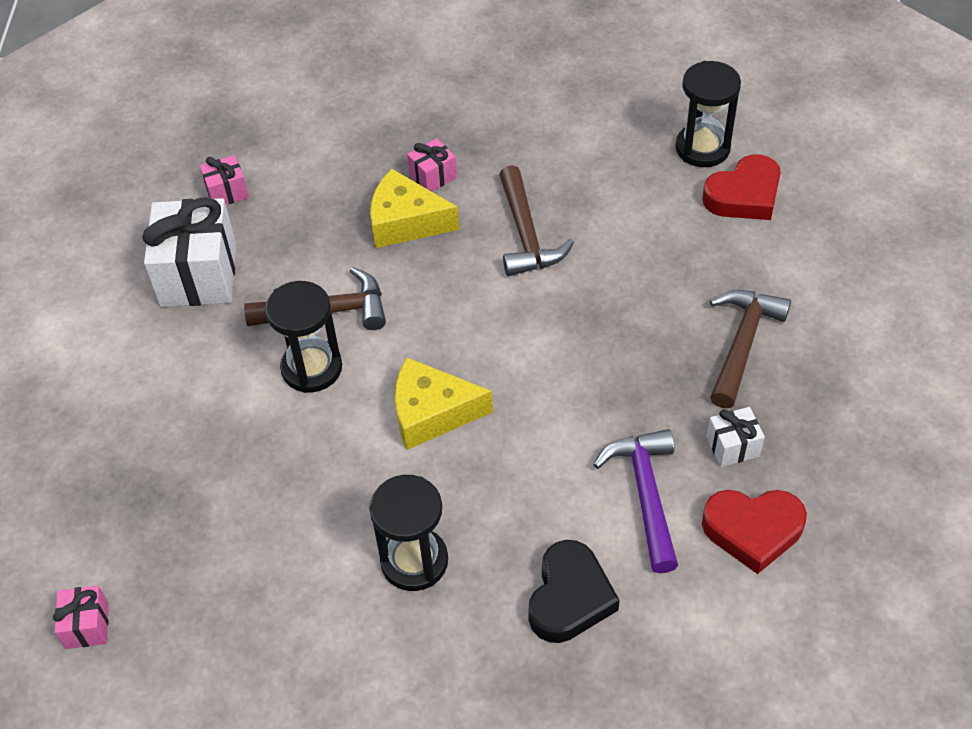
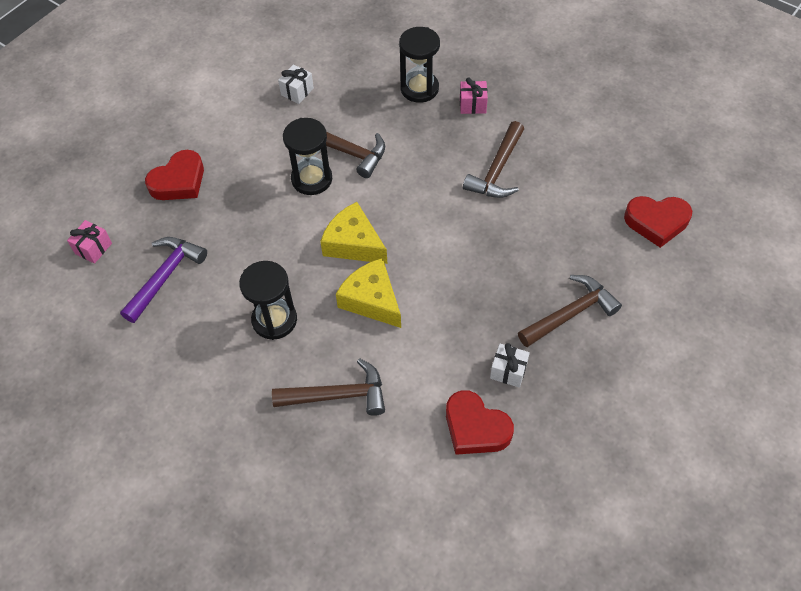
camera: 35 degrees right, 5 degrees up
(134, 470) = (179, 181): none -> red heart
(198, 275) = (297, 91): white gift -> white gift, size x0.48
(227, 192) = (350, 52): pink gift -> none
(406, 222) = (434, 124): yellow cheese -> yellow cheese (372, 300)
(569, 597) = (338, 395): black heart -> brown hammer
(645, 494) = (431, 365): purple hammer -> purple hammer (165, 276)
(702, 148) = (656, 177): black hourglass -> black hourglass (419, 88)

